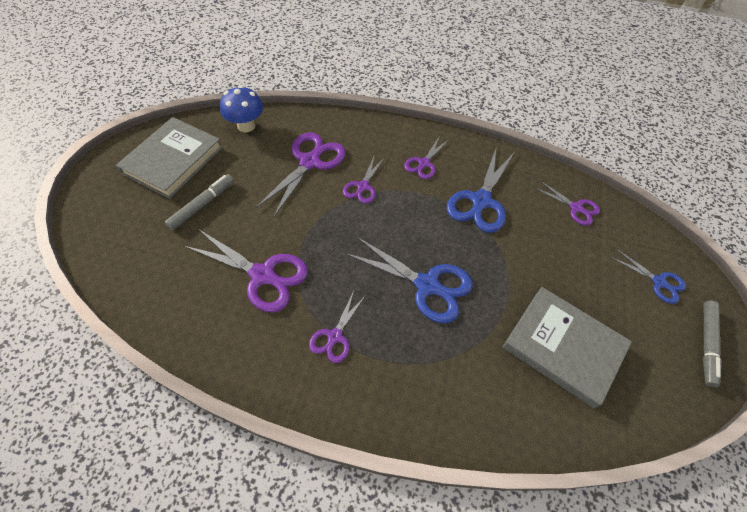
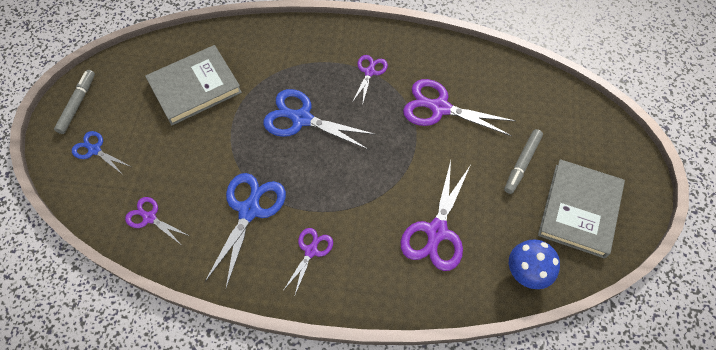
camera: 175 degrees right, 5 degrees up
(362, 186) = (373, 209): purple scissors -> none
(563, 347) = (195, 87): grey book -> grey book turned 60 degrees counterclockwise

